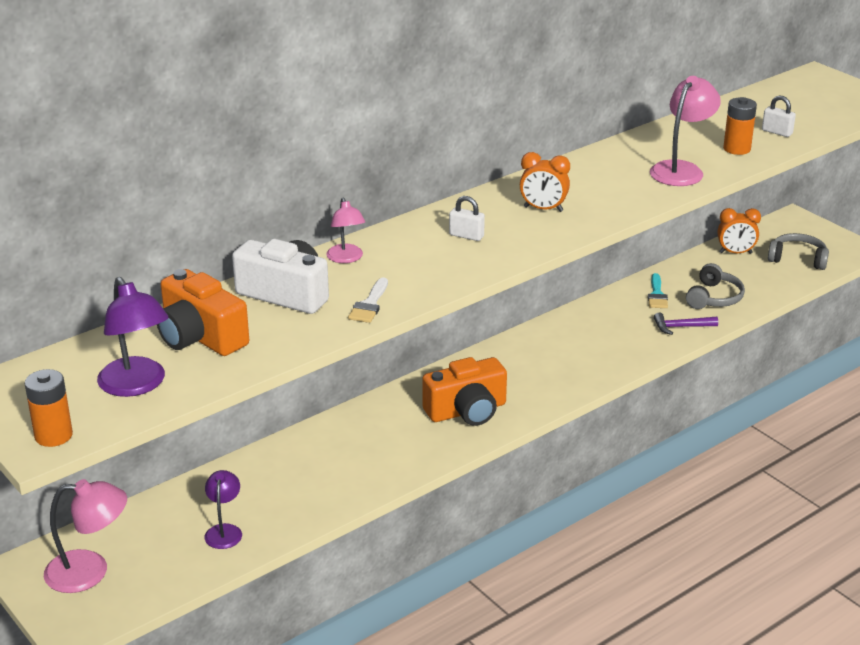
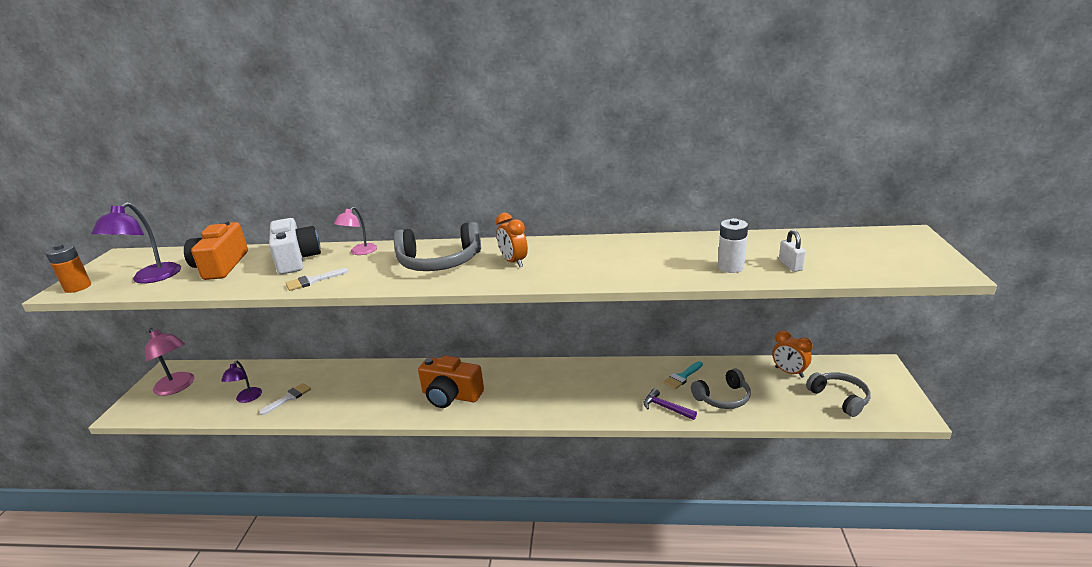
camera: 45 degrees right, 5 degrees down
(224, 531) = (247, 399): purple lamp -> purple lamp turned 135 degrees clockwise
(279, 503) = (288, 398): none -> white brush
(466, 236) = (439, 262): white padlock -> grey headphones
(681, 169) = (657, 268): pink lamp -> none
(737, 149) = (730, 267): orange battery -> white battery

